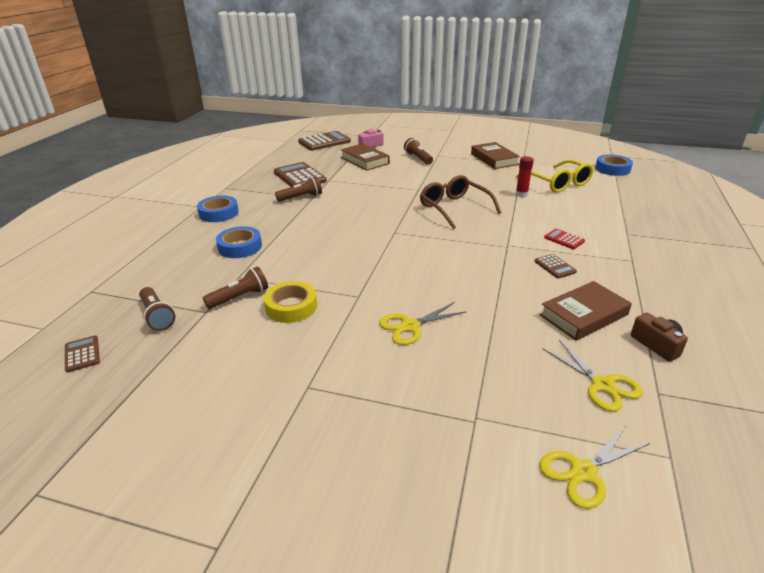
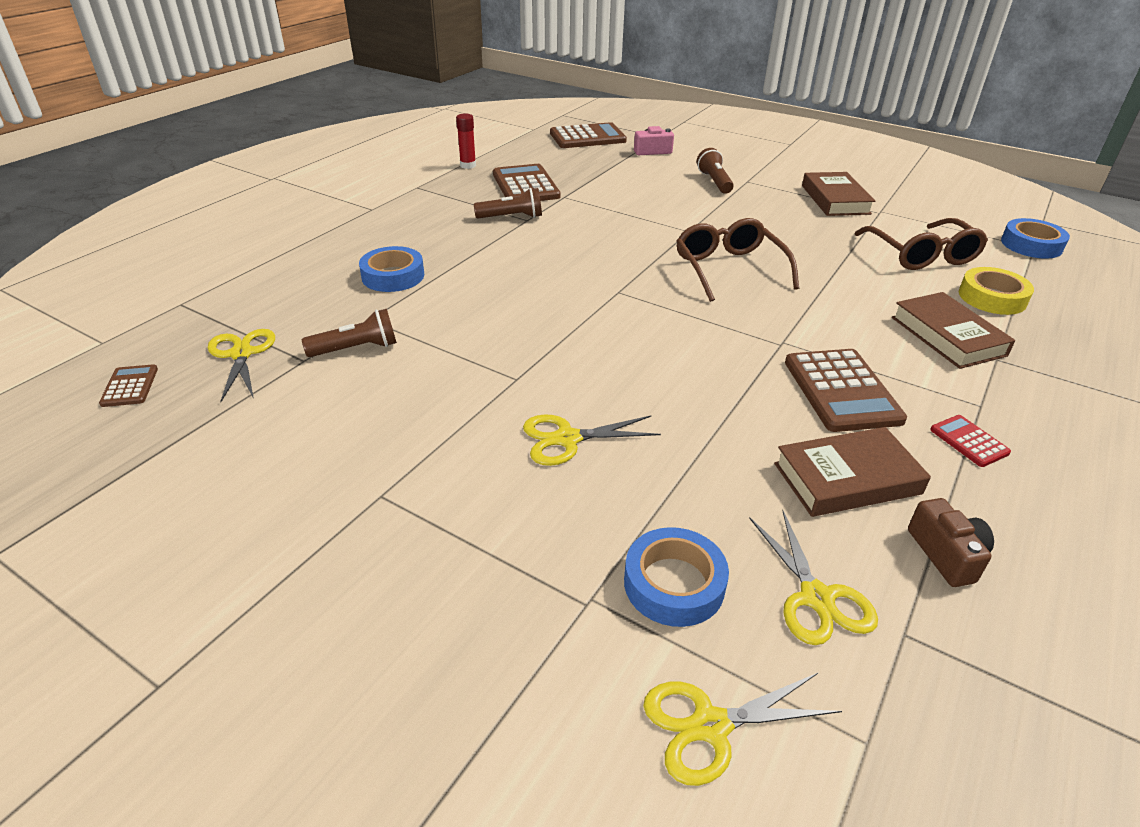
camera: 15 degrees right, 5 degrees up
(157, 316) = (242, 354): brown flashlight -> yellow scissors
(219, 213) = (389, 222): blue tape -> blue tape (674, 584)
(291, 307) = (417, 375): yellow tape -> yellow tape (992, 297)
(365, 160) = (632, 174): brown book -> brown book (947, 336)
(521, 194) = (850, 263): red glue stick -> red glue stick (468, 165)
(555, 266) = (841, 391): brown calculator -> brown calculator, size x1.99
(558, 183) = (921, 255): yellow glasses -> brown glasses
(564, 239) = (881, 349): red calculator -> red calculator (969, 441)

